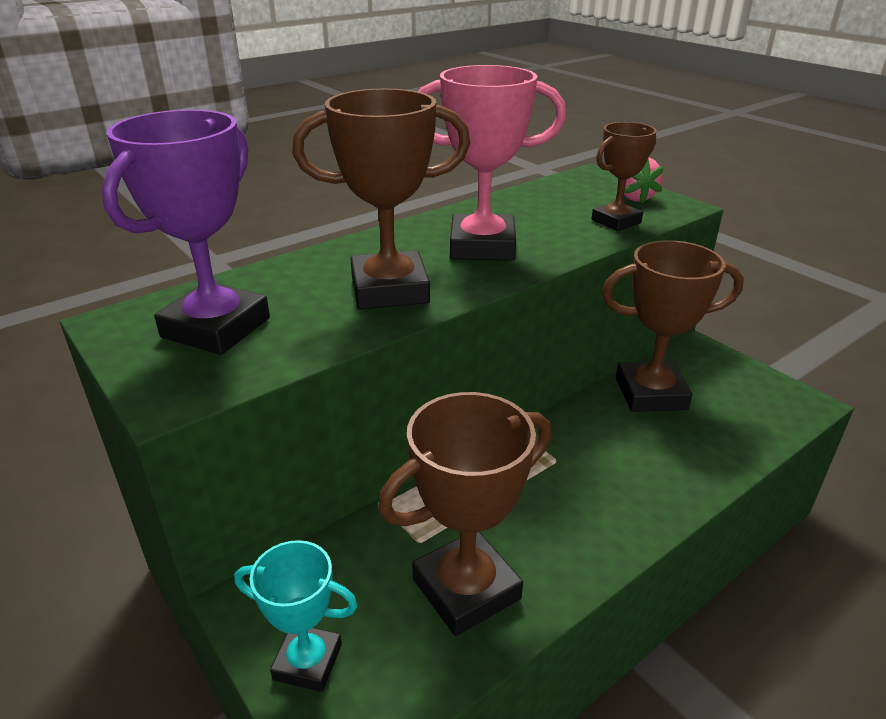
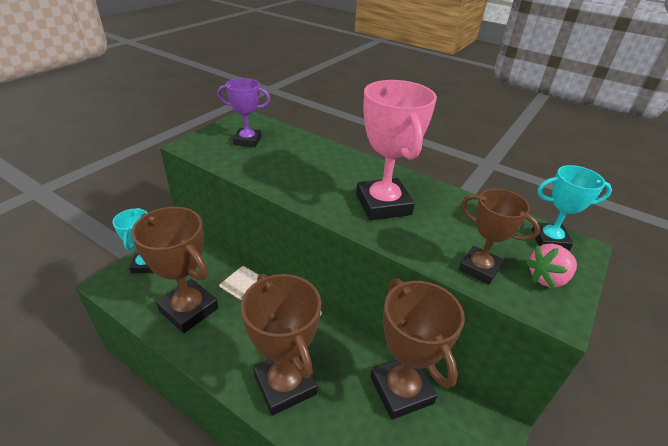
camera: 70 degrees right, 5 degrees up
(216, 327) = (247, 141): purple trophy -> purple trophy, size x0.61
(389, 290) = (305, 179): brown trophy -> brown trophy (285, 384)
(578, 182) = (549, 240): none -> turquoise trophy

